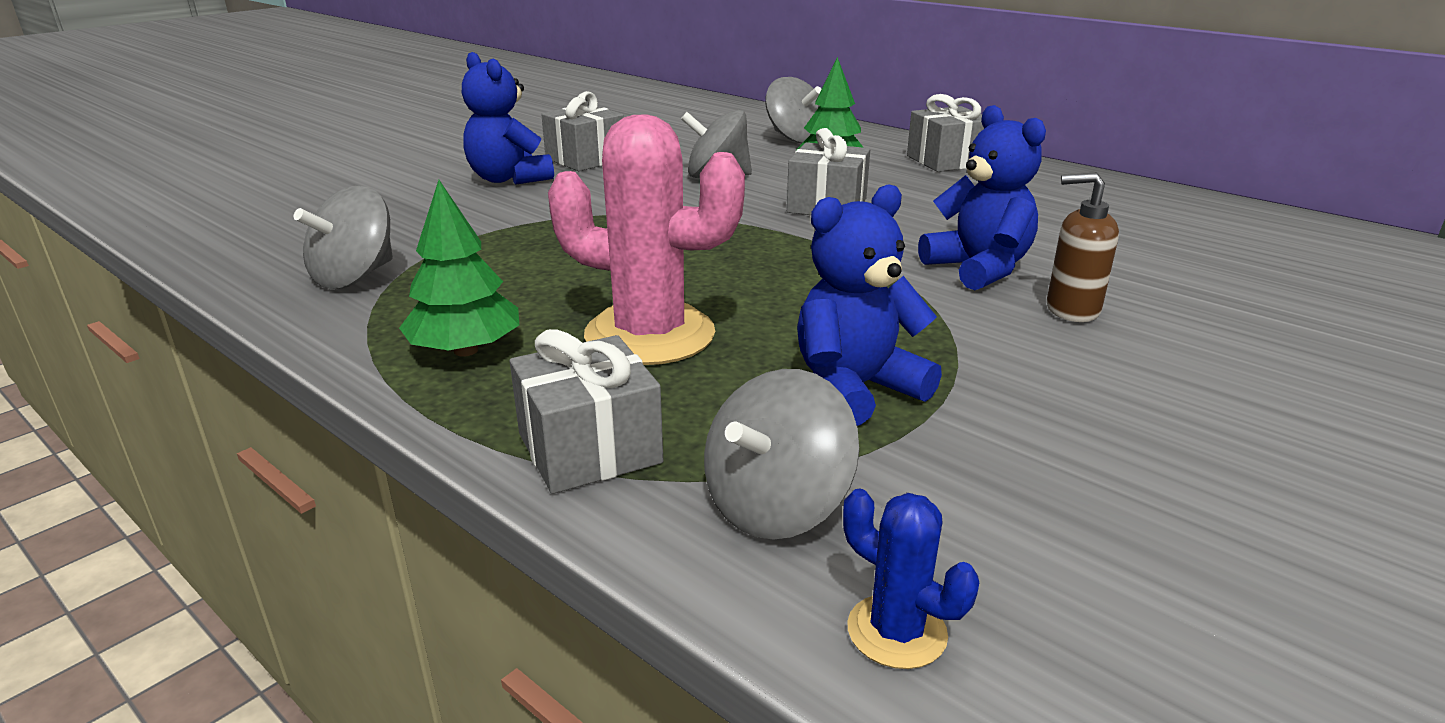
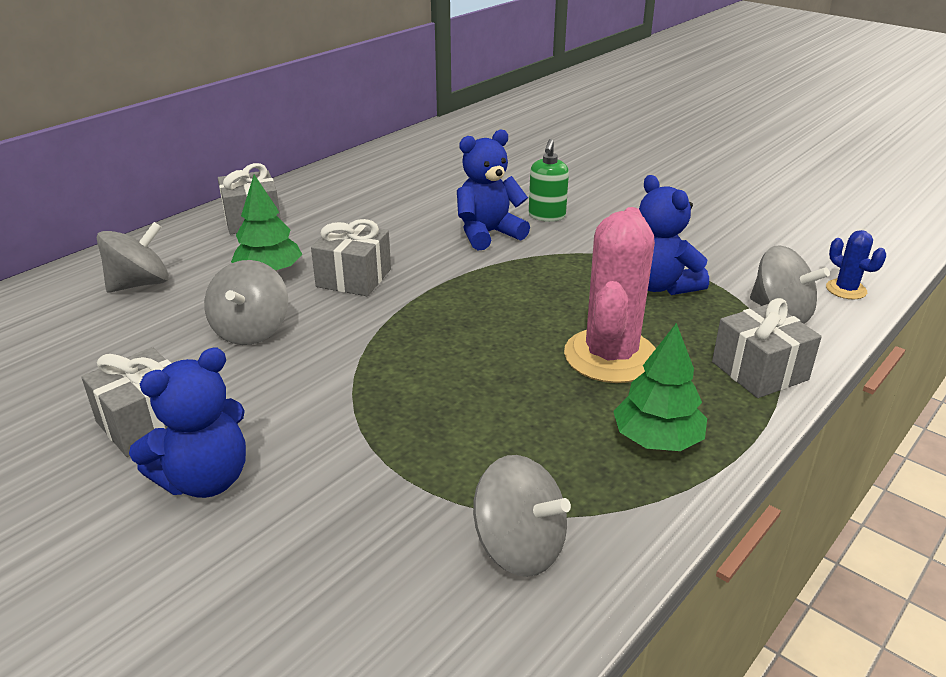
camera: 90 degrees left, 5 degrees up
(896, 631) = (846, 289): blue cactus -> blue cactus turned 75 degrees counterclockwise
(1071, 310) = (546, 216): brown soap dispenser -> green soap dispenser

